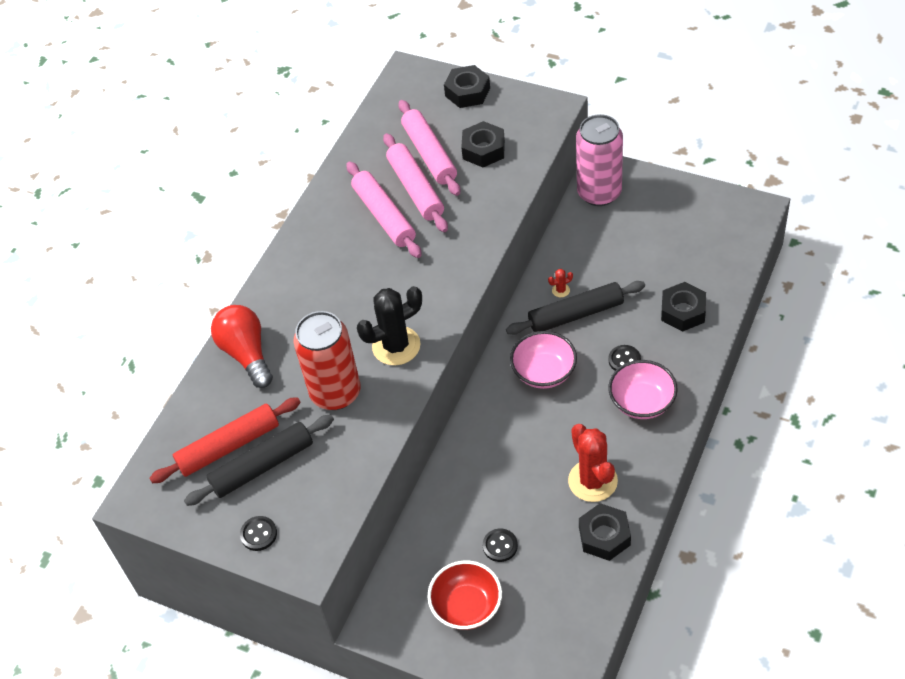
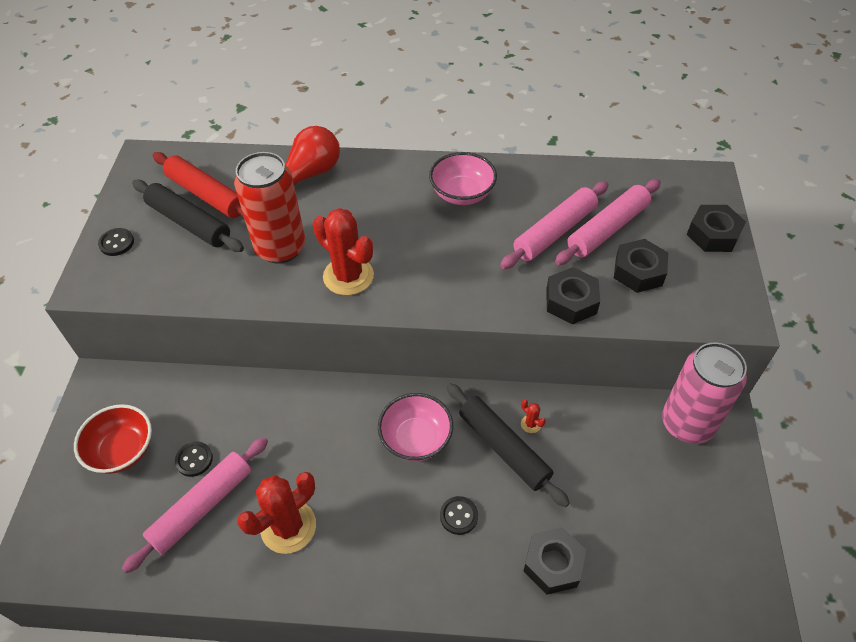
camera: 65 degrees right, 0 degrees up
(384, 216) = (508, 218): pink rolling pin -> pink rolling pin (202, 507)
(396, 346) = (348, 276): black cactus -> red cactus
(604, 536) = (220, 558): black nut -> black nut (571, 301)
(642, 402) = (406, 551): pink bowl -> pink bowl (462, 194)

